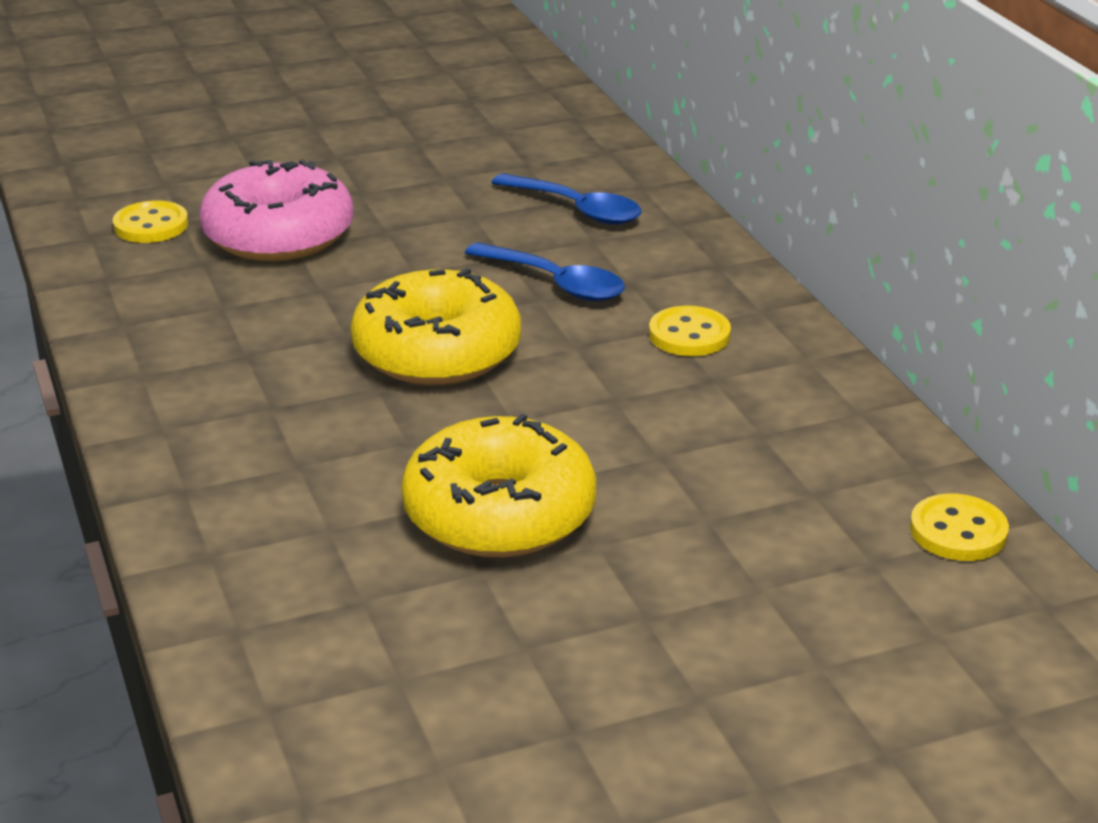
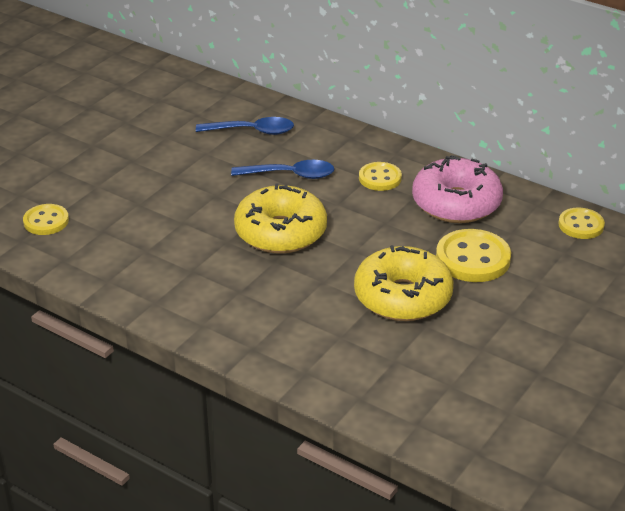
camera: 35 degrees left, 5 degrees up
(278, 235) = (123, 201): pink donut -> pink donut (456, 203)
(691, 505) = (473, 258): none -> yellow button

